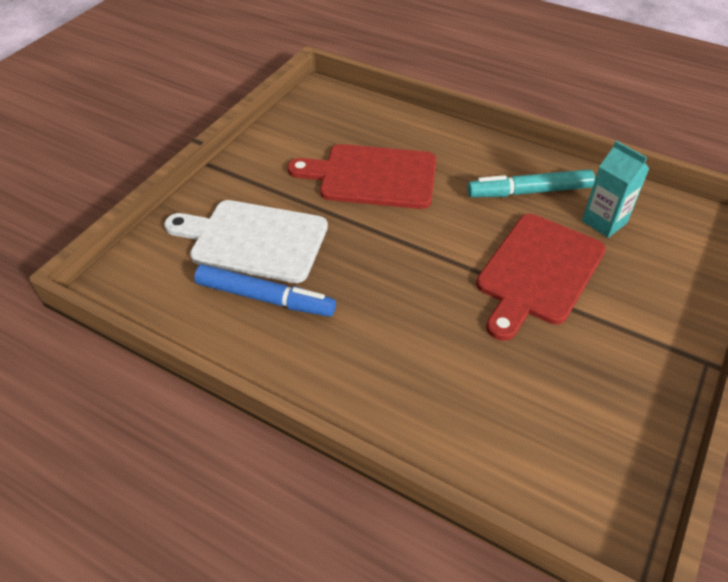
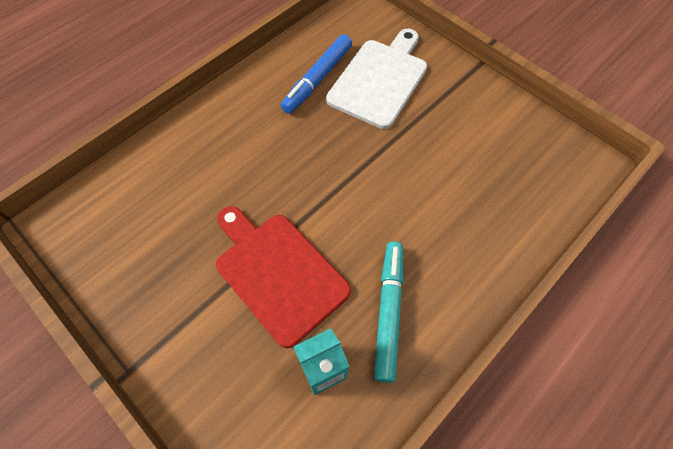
camera: 105 degrees right, 15 degrees up
(372, 176) = (442, 175): red cutting board -> none

